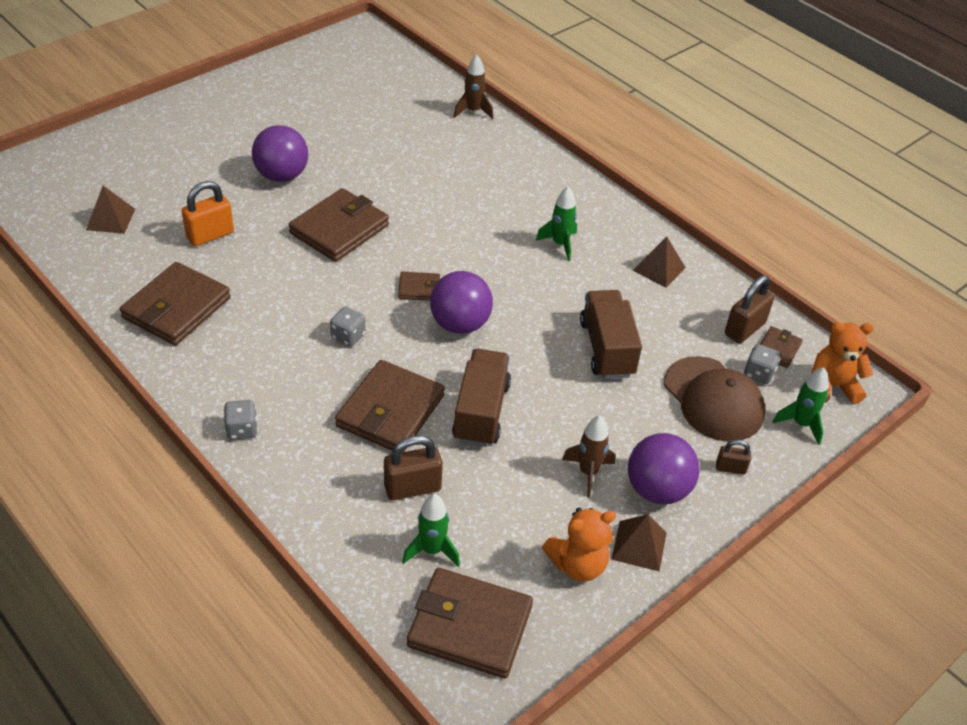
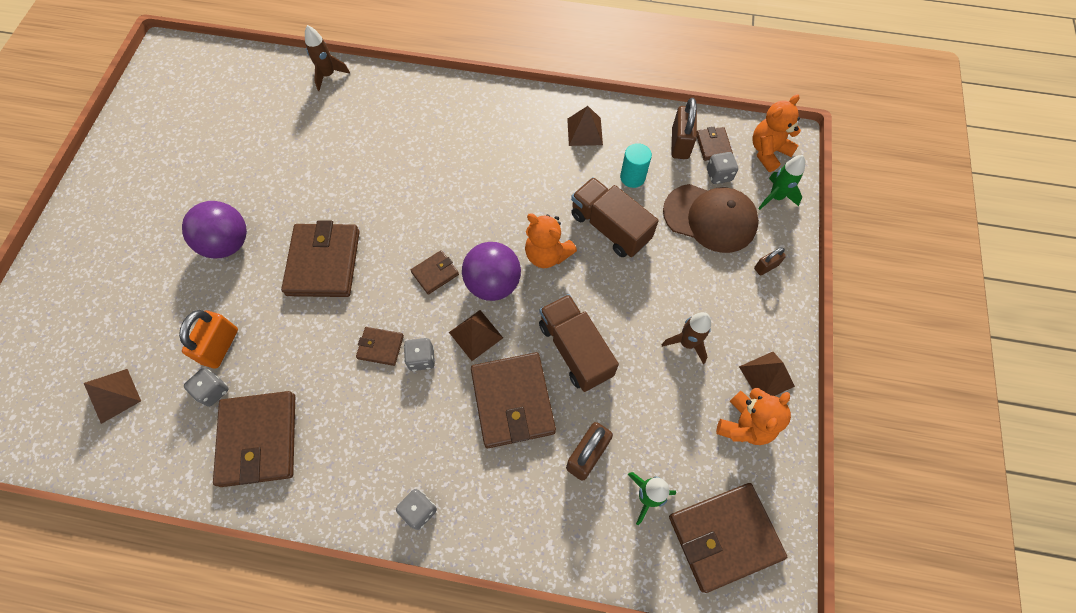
camera: 35 degrees left, 20 degrees up
(177, 258) = (213, 391): none -> grey dice
(324, 309) = (380, 347): none -> brown wallet
(408, 349) = (475, 335): none -> brown pyramid
(528, 333) = (547, 254): none -> orange teddy bear
(560, 244) = (500, 158): green rocket -> none
(657, 490) = (739, 321): purple ball -> none
(669, 326) = (632, 177): none -> turquoise cylinder

